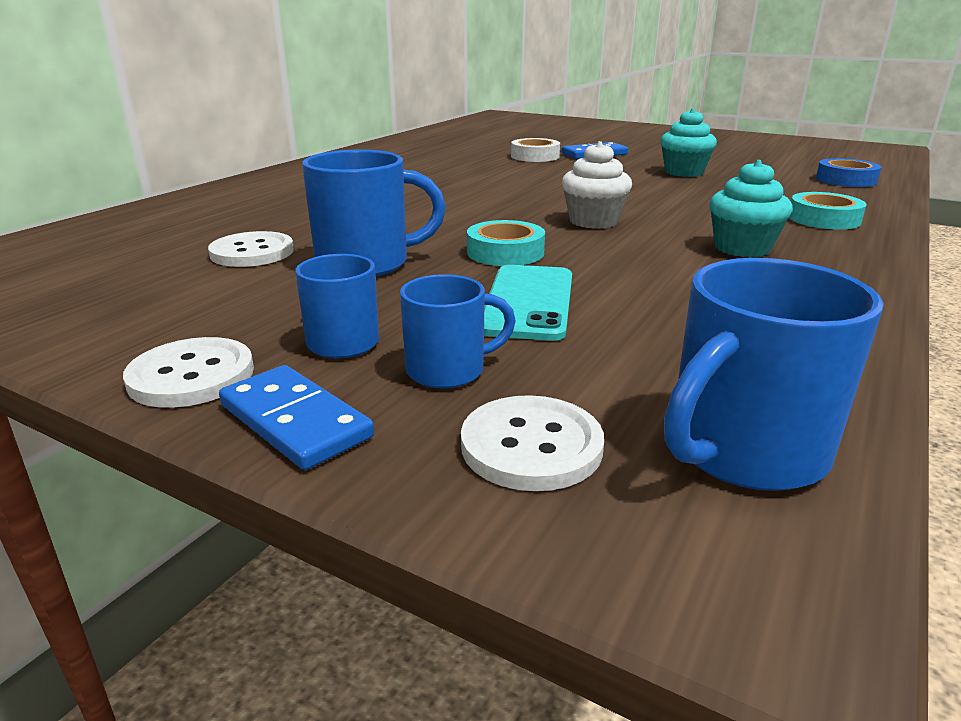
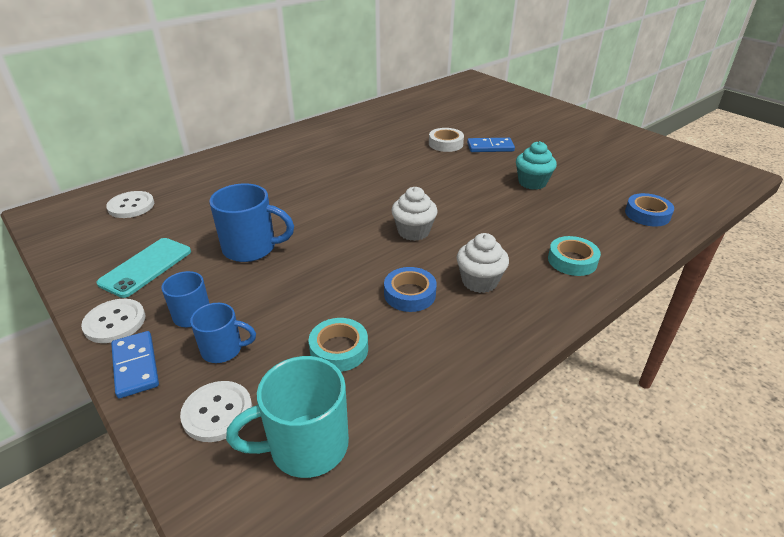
camera: 20 degrees right, 10 degrees up
(252, 252) = (202, 225): white button -> white button (131, 206)
(505, 252) = (333, 254): turquoise tape -> turquoise tape (339, 349)
(528, 302) = (306, 304): turquoise phone -> turquoise phone (146, 267)
(667, 271) = (409, 294): none -> blue tape
(742, 248) = (479, 281): turquoise cupcake -> white cupcake
(743, 451) = (306, 446): blue mug -> turquoise mug

